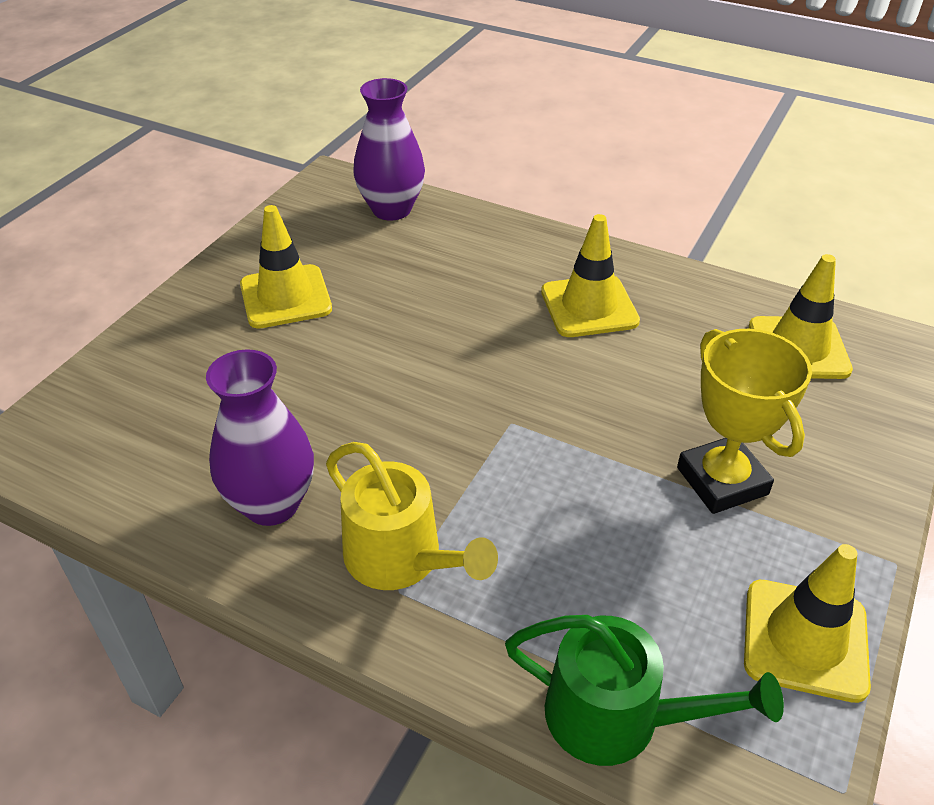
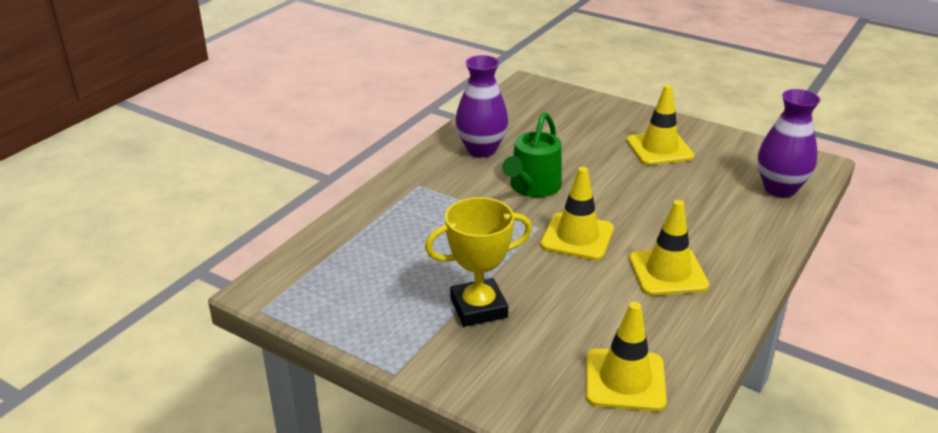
camera: 95 degrees right, 10 degrees down
(401, 558) = (438, 186): yellow watering can -> none
(617, 717) = (326, 243): green watering can -> green watering can (533, 187)
(805, 639) = (350, 317): yellow traffic cone -> yellow traffic cone (577, 237)

